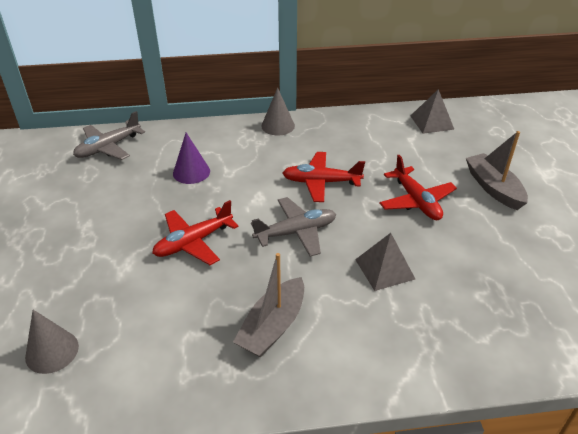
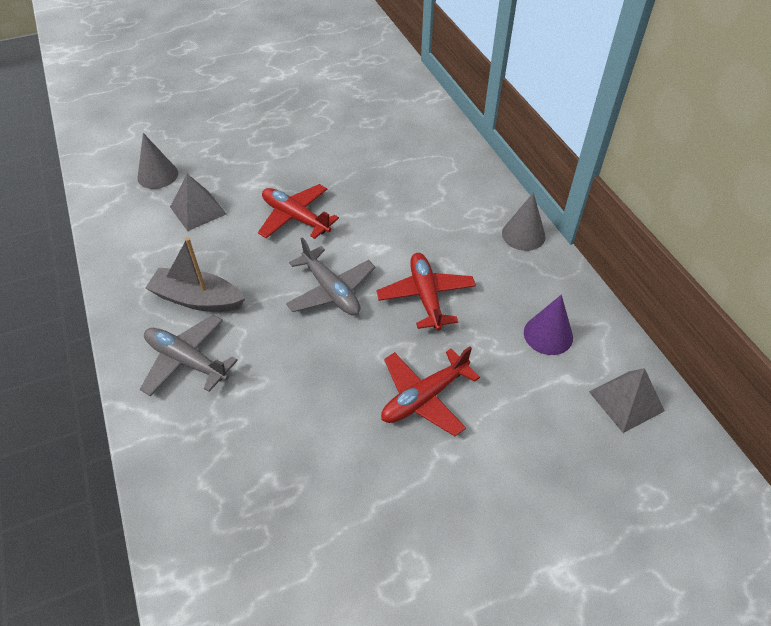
camera: 75 degrees right, 10 degrees up
(108, 147) = (417, 120): grey plane -> grey plane (187, 361)
(191, 172) = (401, 187): purple cone -> purple cone (548, 335)
(385, 269) = (292, 378): grey pyramid -> grey pyramid (198, 210)
(493, 188) = (489, 492): grey boat -> none

